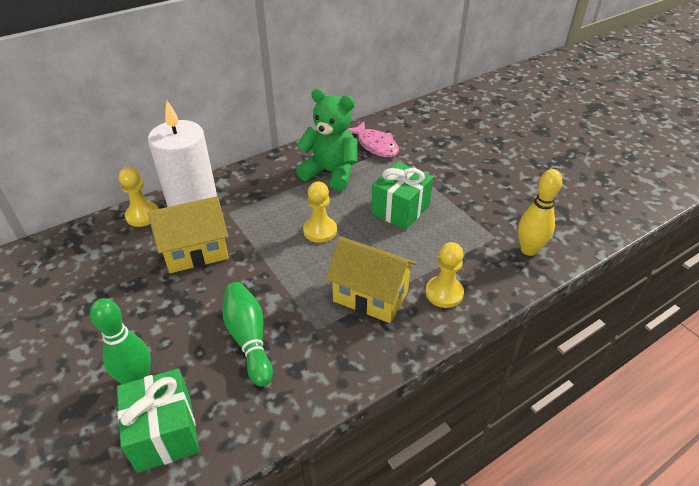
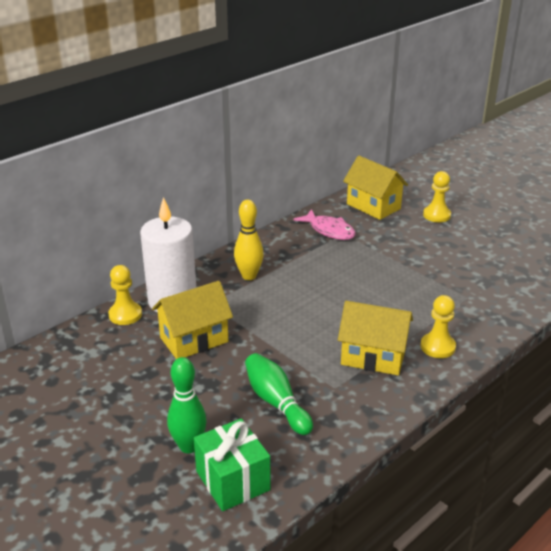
camera: 10 degrees left, 10 degrees down
(320, 231) = (305, 309): yellow pawn -> yellow pawn (436, 215)
(330, 173) = (295, 259): green teddy bear -> none
(400, 209) = (374, 284): green gift -> none
(428, 123) = (373, 206): none -> yellow house
(529, 250) = (501, 304): yellow bowling pin -> yellow bowling pin (249, 276)

